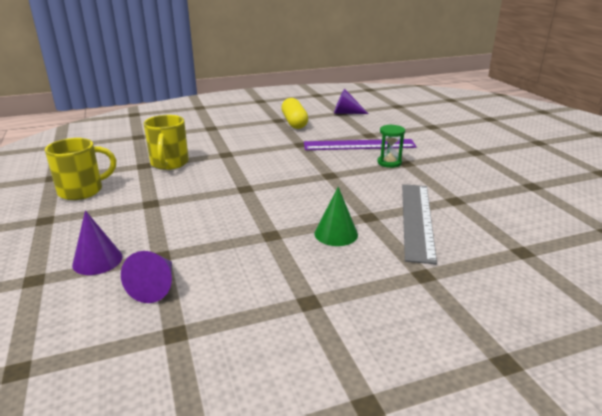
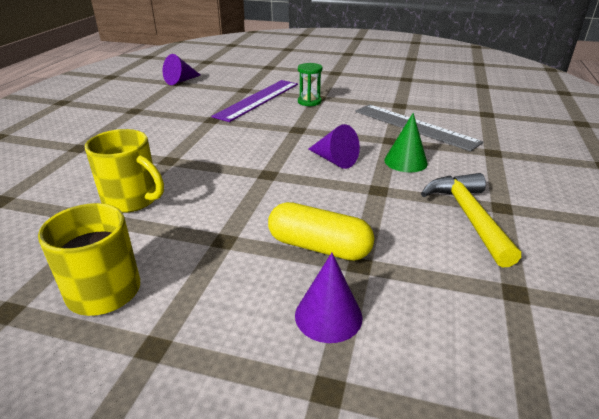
camera: 55 degrees left, 5 degrees up
(155, 286) = (422, 283): purple cone -> purple cone (334, 160)
(272, 286) = (468, 216): none -> yellow hammer
(294, 122) = (156, 106): yellow capsule -> yellow capsule (319, 247)

